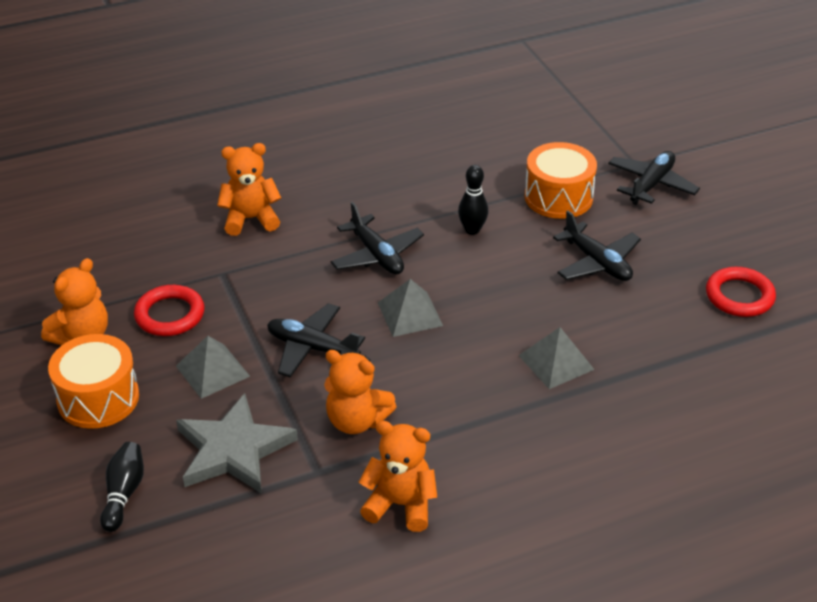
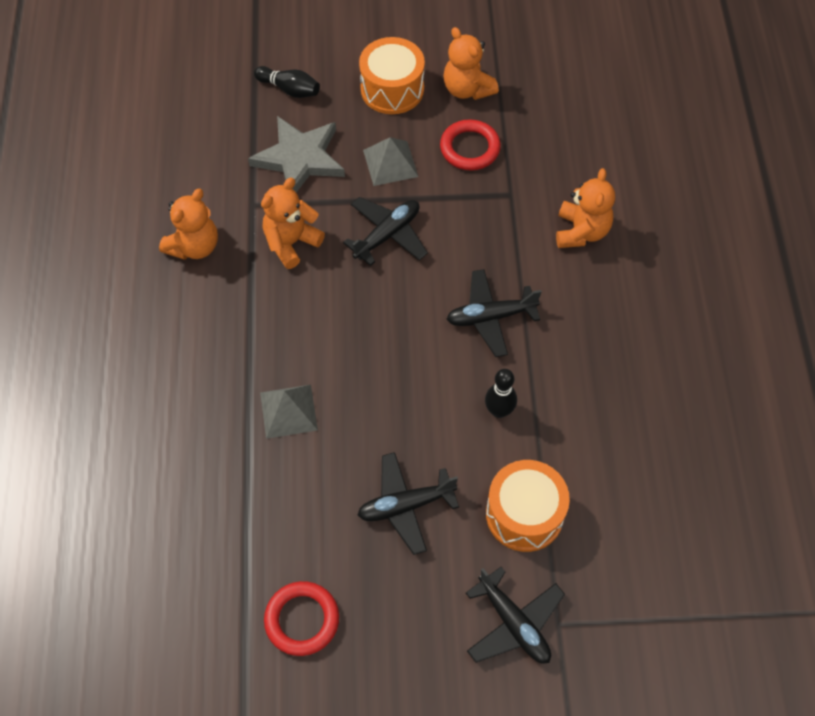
camera: 110 degrees right, 20 degrees up
(410, 314) = (399, 318): grey pyramid -> none

